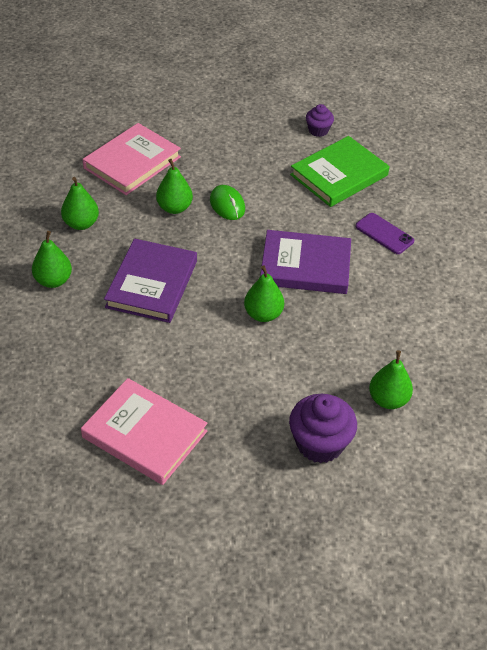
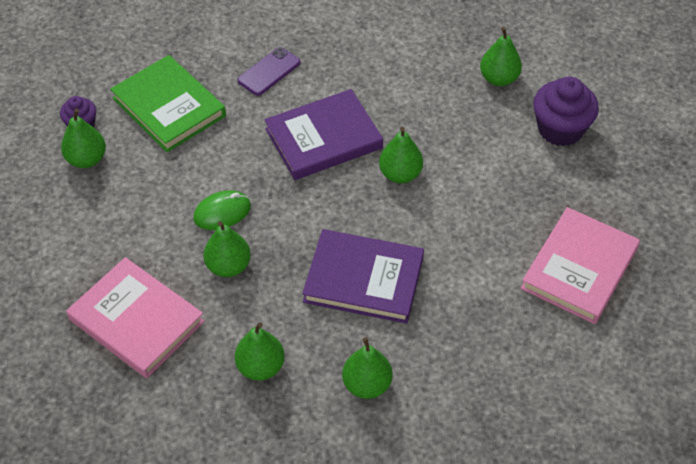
camera: 90 degrees left, 5 degrees up
(283, 134) = (87, 159): none -> green pear
(305, 266) = (323, 138): purple book -> purple book turned 60 degrees clockwise

